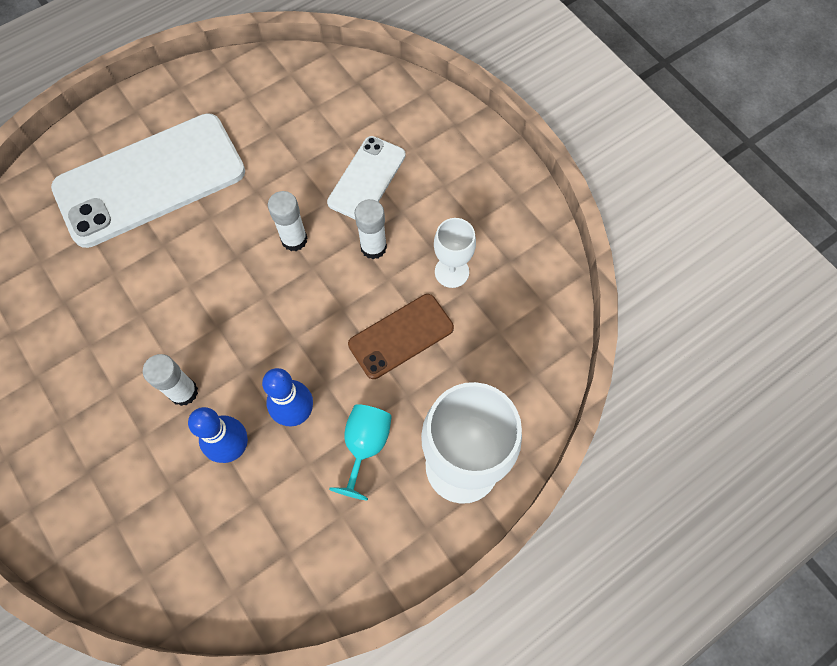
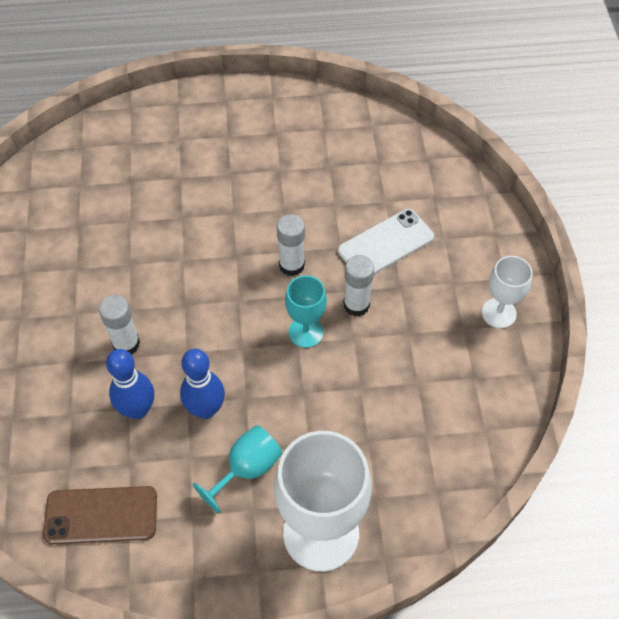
camera: 30 degrees right, 10 degrees down
(150, 180) = (203, 161): white phone -> none
(343, 295) = (306, 332): none -> turquoise goblet
(401, 336) = (334, 392): brown phone -> brown phone (101, 515)
(451, 272) = (414, 360): white goblet -> white goblet (499, 313)

